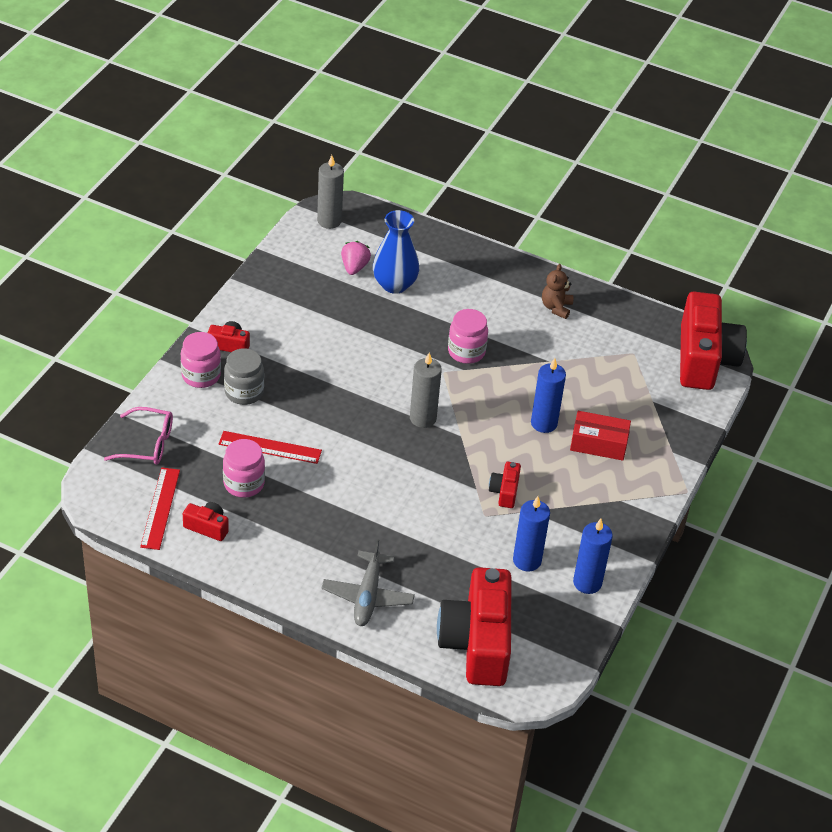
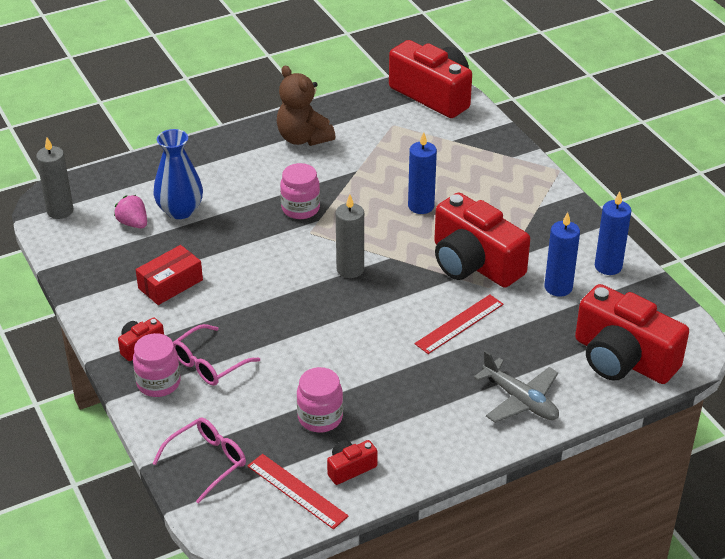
camera: 50 degrees left, 5 degrees down
(244, 392) = (209, 364): grey jar -> pink glasses
(270, 447) = (292, 379): red ruler -> red ruler (459, 324)
(504, 491) = (474, 263): red camera -> red camera, size x2.32
(556, 307) = (303, 138): brown teddy bear -> brown teddy bear, size x1.68
(598, 443) = (469, 189): red box -> red box (170, 284)

